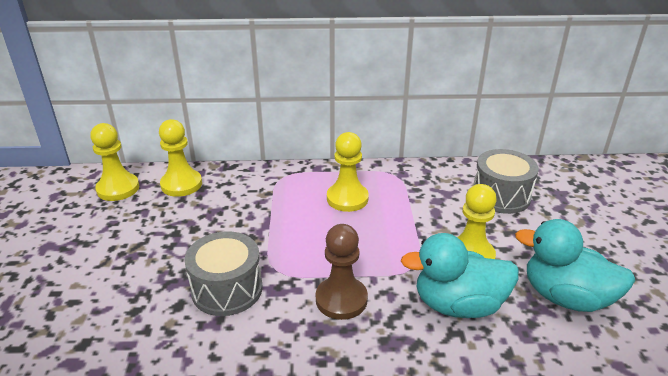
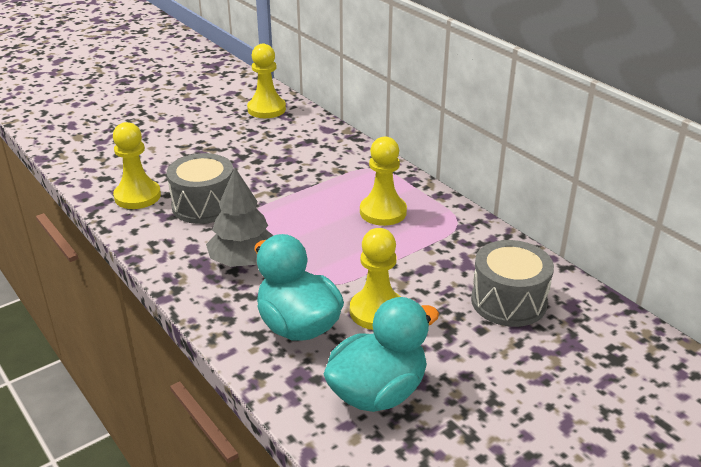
camera: 55 degrees right, 0 degrees up
(181, 184) = (303, 130): yellow pawn -> yellow pawn (137, 196)
(341, 299) = (243, 261): brown pawn -> grey tree
(565, 297) = (378, 392): turquoise duck -> turquoise duck turned 60 degrees clockwise

